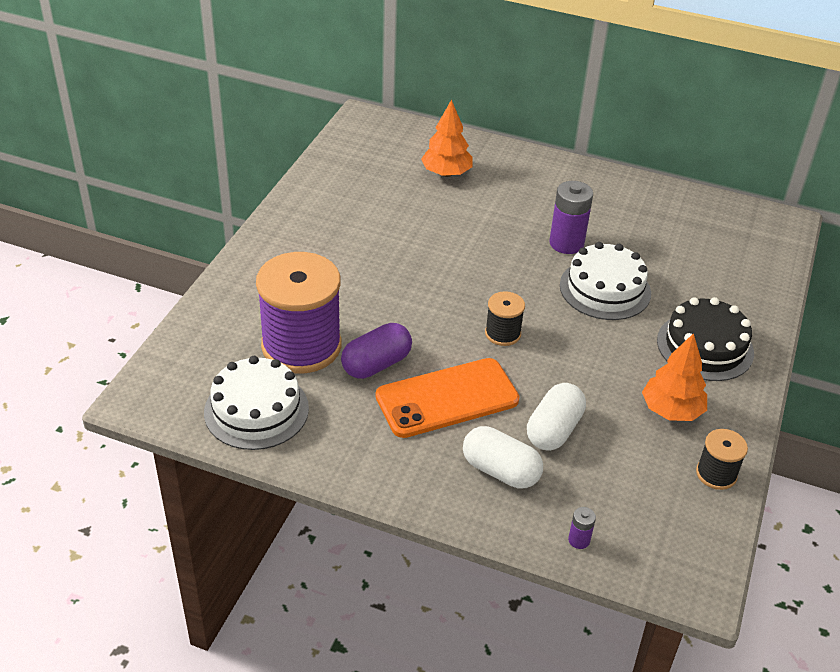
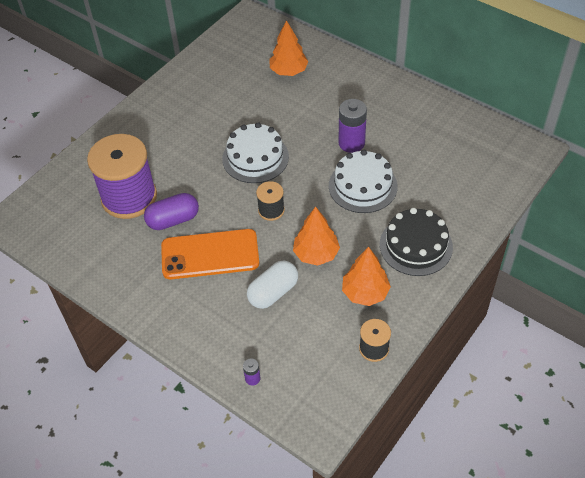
camera: 20 degrees right, 10 degrees up
(256, 410) = (81, 241): white cake -> white cake (255, 157)
(500, 471) = (222, 316): white capsule -> none
(586, 375) = (316, 254): none -> orange tree

